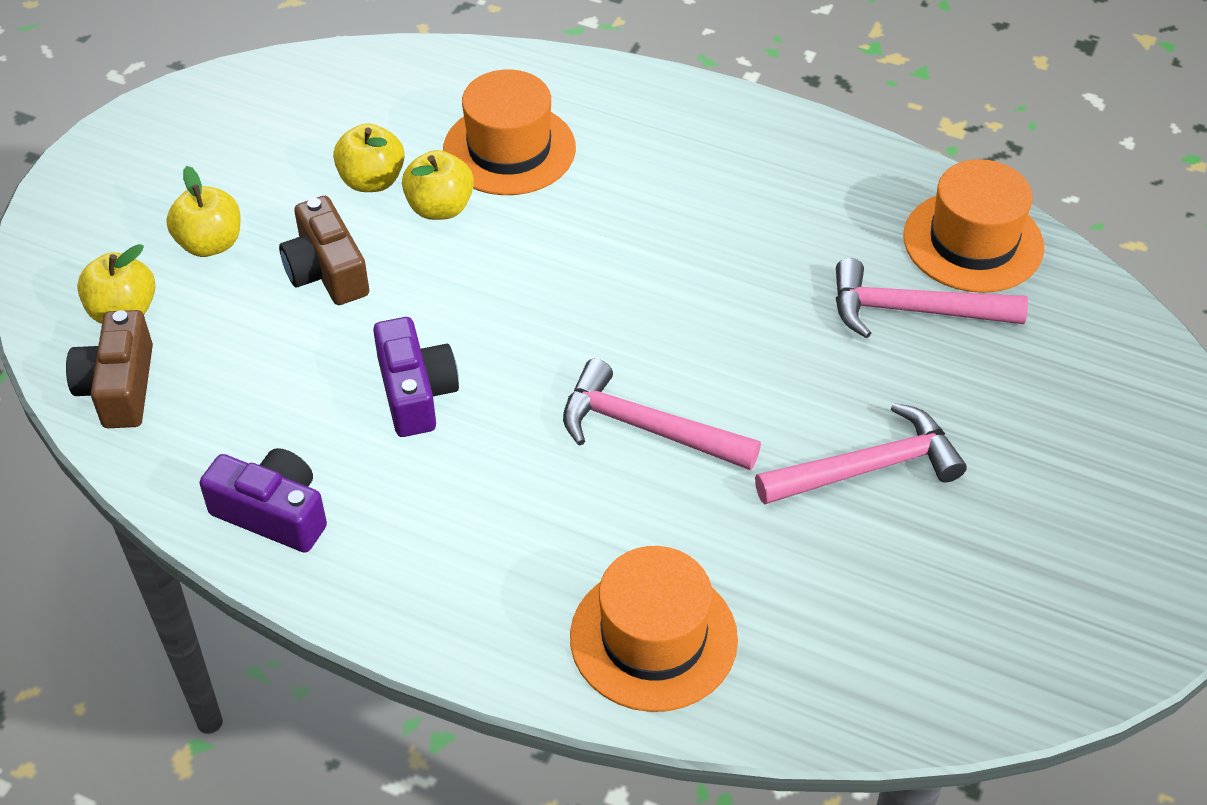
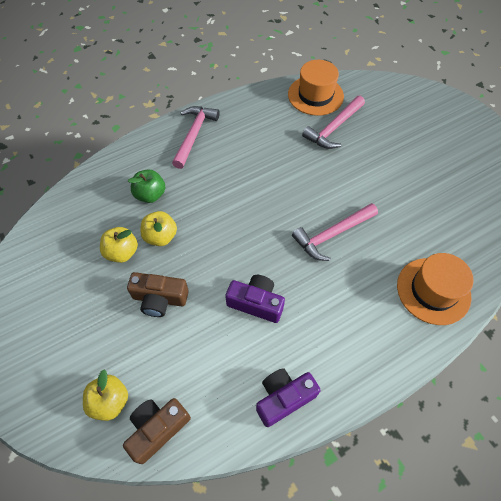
camera: 55 degrees left, 10 degrees up
(119, 387) = (157, 429): brown camera -> brown camera turned 105 degrees clockwise
(210, 243) = (100, 338): yellow apple -> none
(509, 149) = (150, 195): orange hat -> green apple
(867, 468) = (394, 182): pink hammer -> pink hammer (194, 135)

